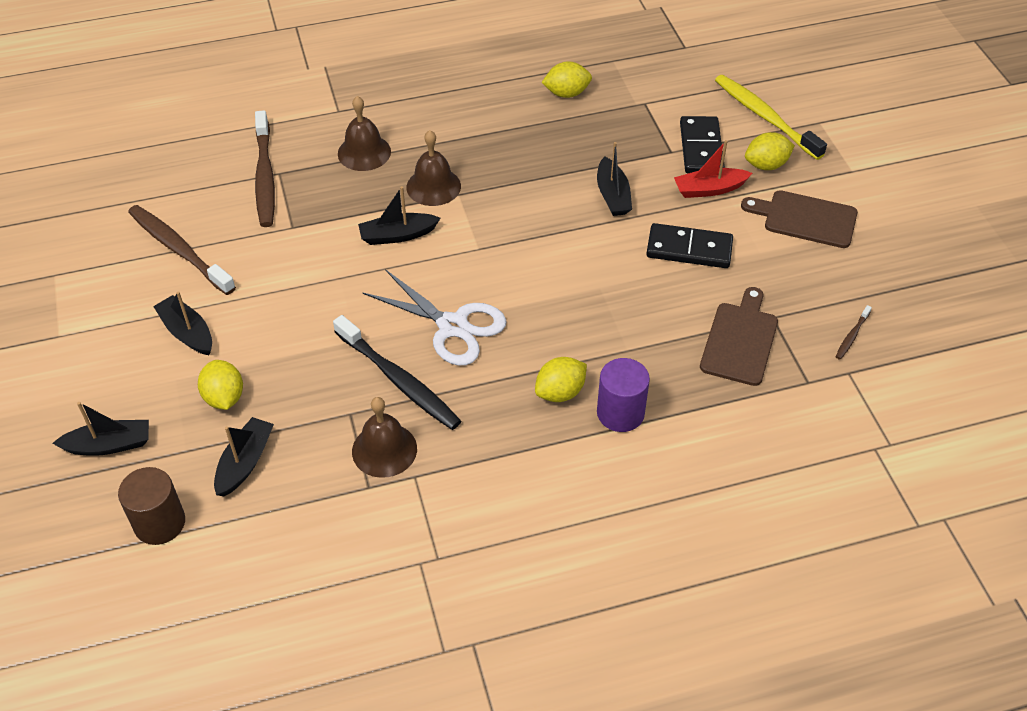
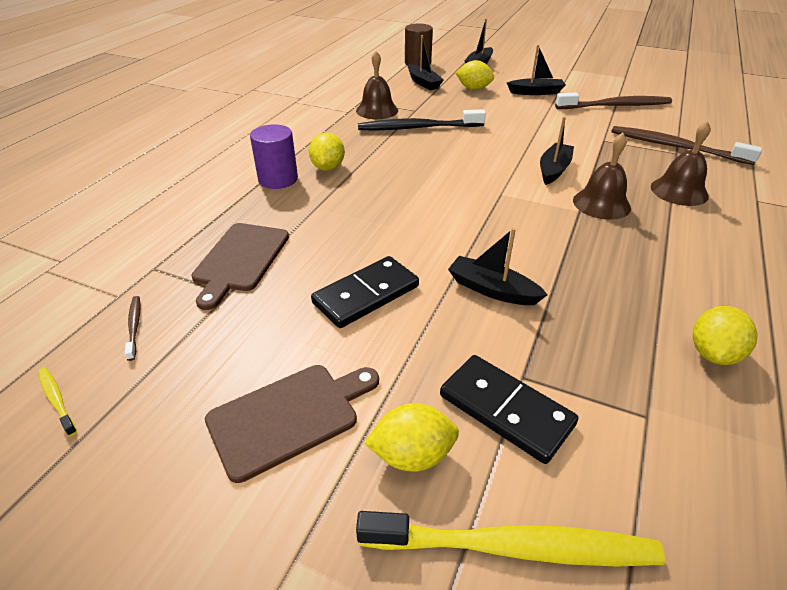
camera: 130 degrees right, 10 degrees down
(452, 326) = (436, 156): white scissors -> none
(709, 189) = (427, 365): red boat -> none
(740, 340) = (240, 260): brown cutting board -> brown cutting board turned 45 degrees clockwise
(766, 165) = (412, 455): yellow lemon -> yellow lemon turned 60 degrees clockwise
(922, 316) = (57, 400): none -> yellow toothbrush

